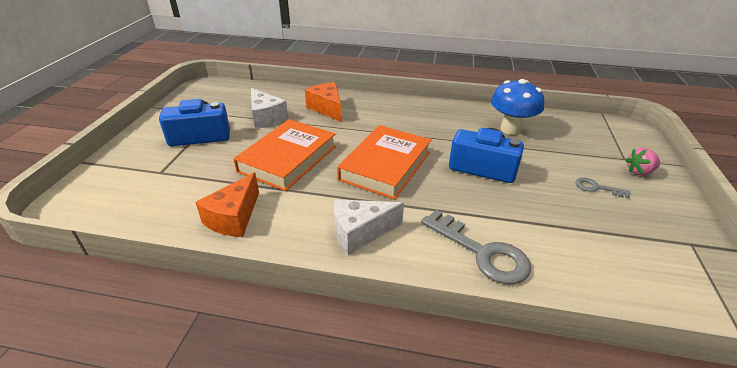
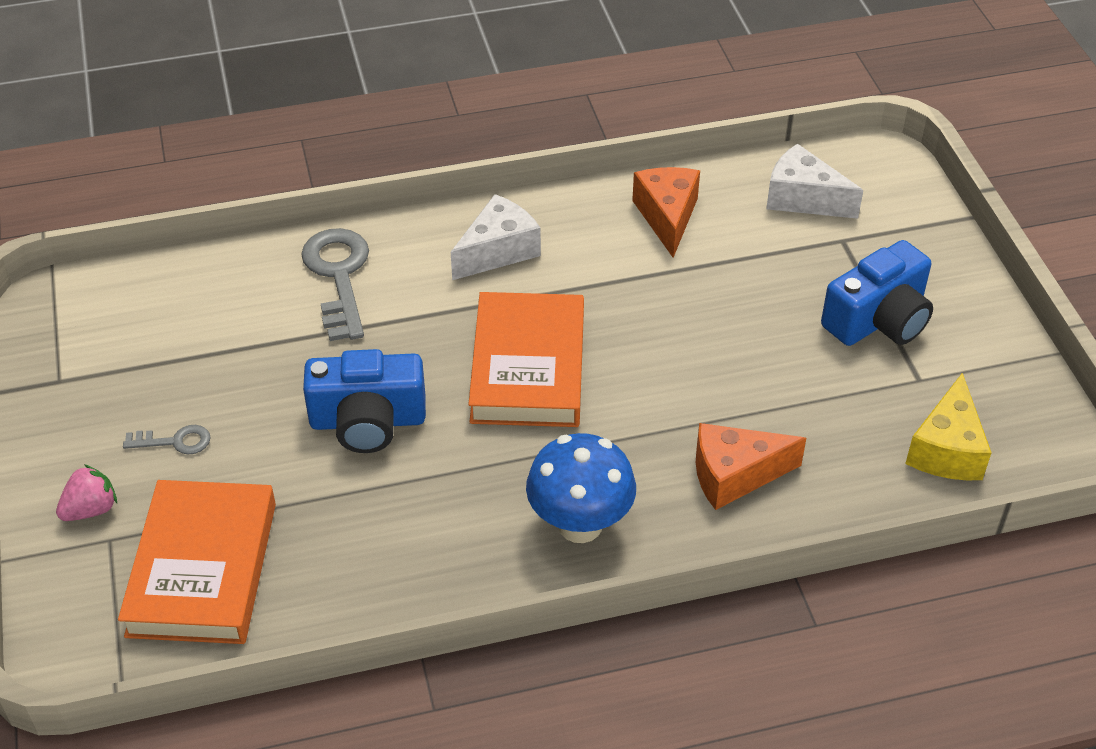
camera: 155 degrees right, 10 degrees up
(240, 95) = (946, 449): none -> yellow cheese
(266, 118) = (822, 403): white cheese -> white cheese (803, 198)
(288, 158) = (690, 326): orange book -> orange book (203, 569)
(327, 108) = (734, 475): orange cheese -> orange cheese turned 135 degrees clockwise
(481, 252) = (338, 276): grey key -> grey key turned 60 degrees clockwise
(510, 129) = (334, 551): blue mushroom -> blue mushroom (580, 525)

